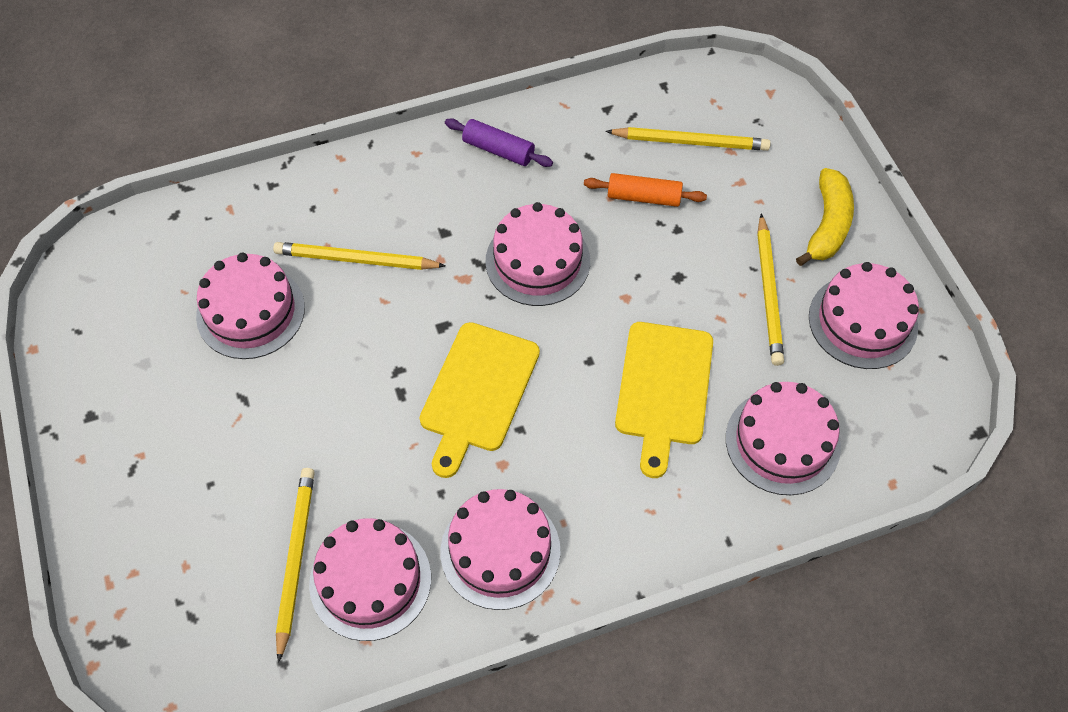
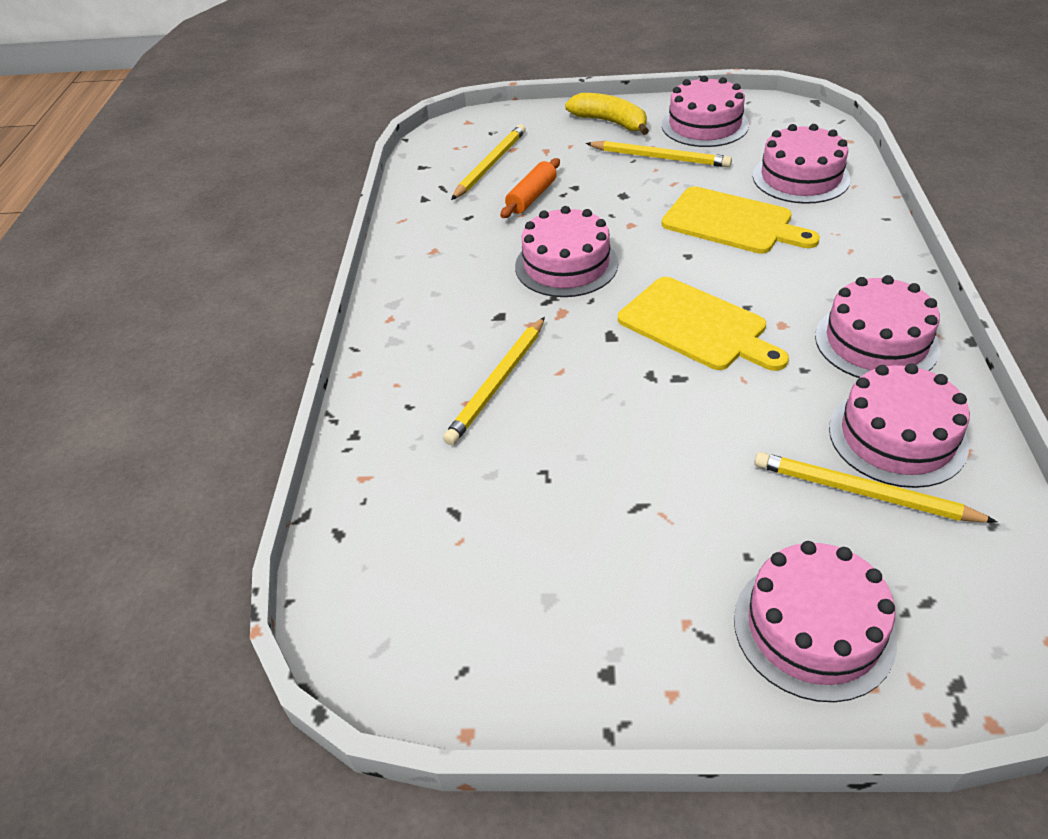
camera: 65 degrees left, 15 degrees down
(250, 312) = (522, 481): pink cake -> pink cake (813, 628)
(498, 150) = (425, 266): purple rolling pin -> none

